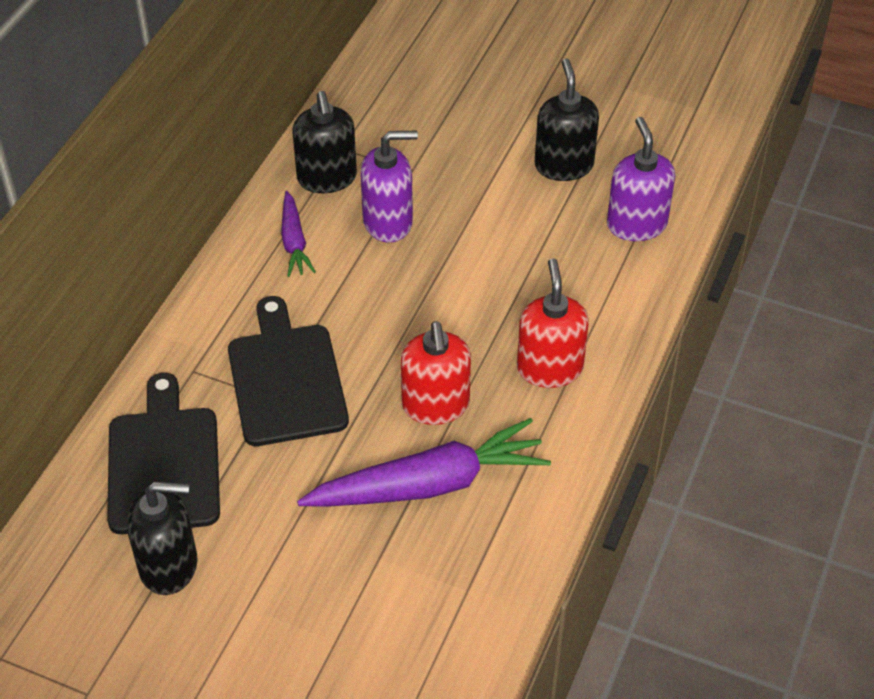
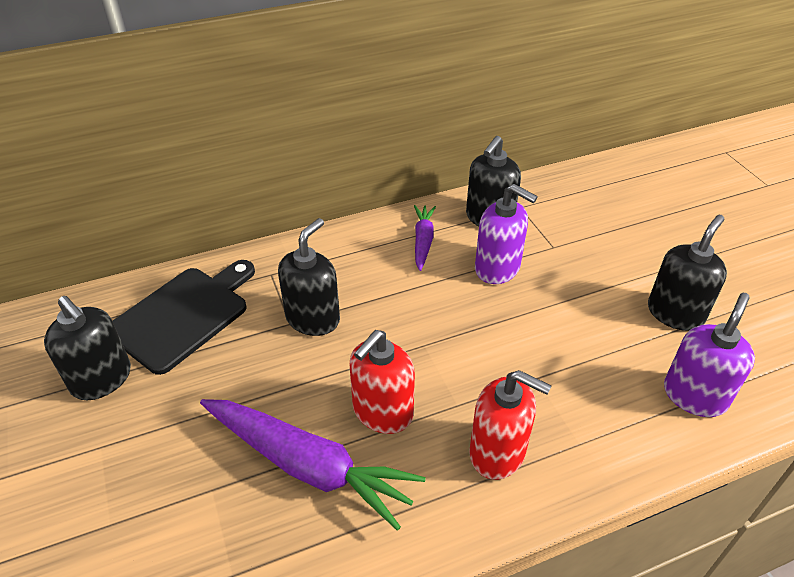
camera: 45 degrees right, 5 degrees down
(286, 379) = (313, 318): black cutting board -> black soap dispenser
(294, 241) = (423, 241): purple carrot -> purple carrot turned 150 degrees clockwise
(549, 368) = (497, 452): red soap dispenser -> red soap dispenser turned 75 degrees clockwise

